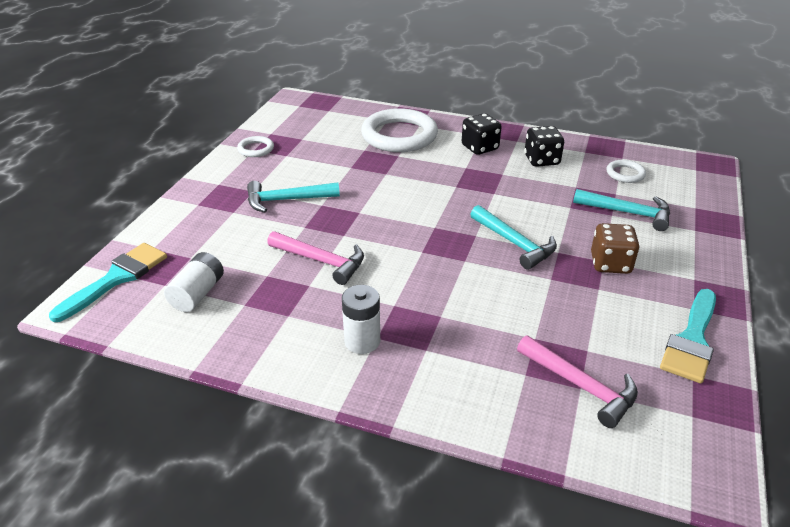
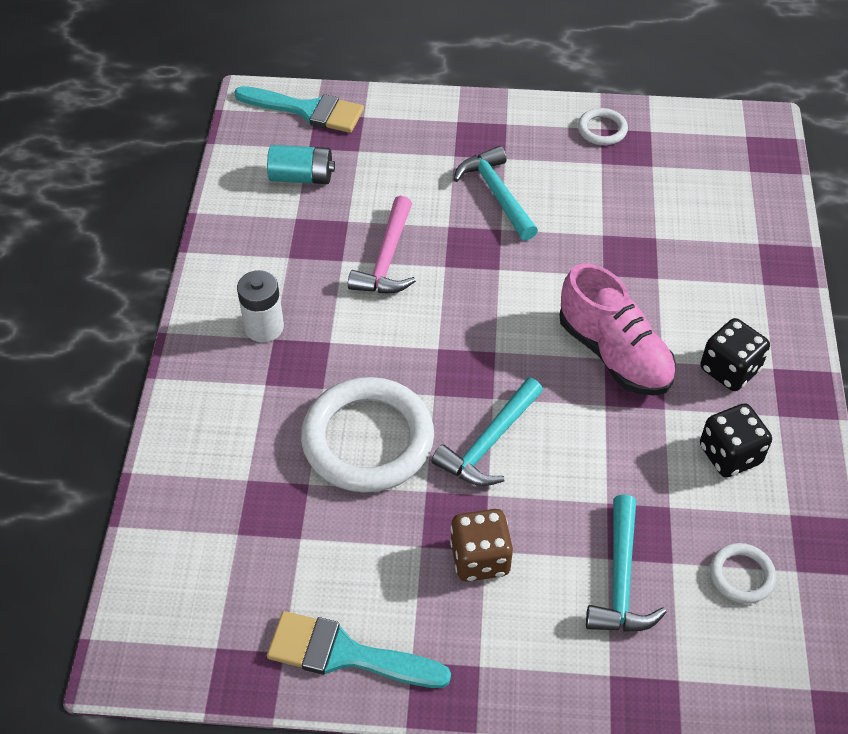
camera: 75 degrees right, 15 degrees up
(197, 293) = (302, 177): white battery -> turquoise battery
(399, 135) = (716, 267): white ring -> white ring (368, 439)
(454, 182) = (614, 354): none -> pink shoe
(581, 386) = (240, 534): pink hammer -> none

